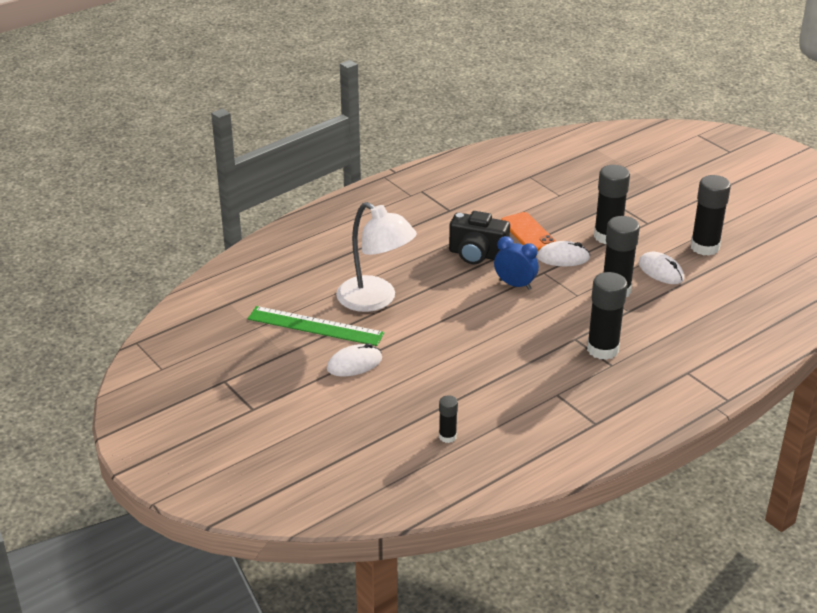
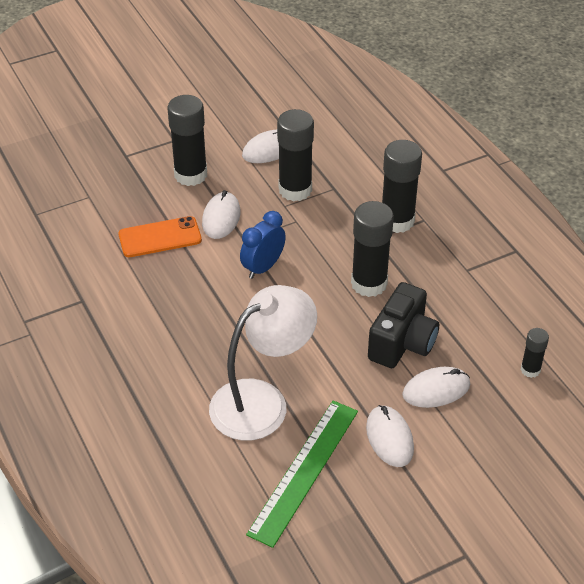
camera: 80 degrees left, 10 degrees up
(410, 384) = (436, 390): none -> white mouse
(477, 254) = (192, 290): black camera -> black camera (402, 343)
(704, 247) = (235, 110): black glue stick -> black glue stick (369, 283)

